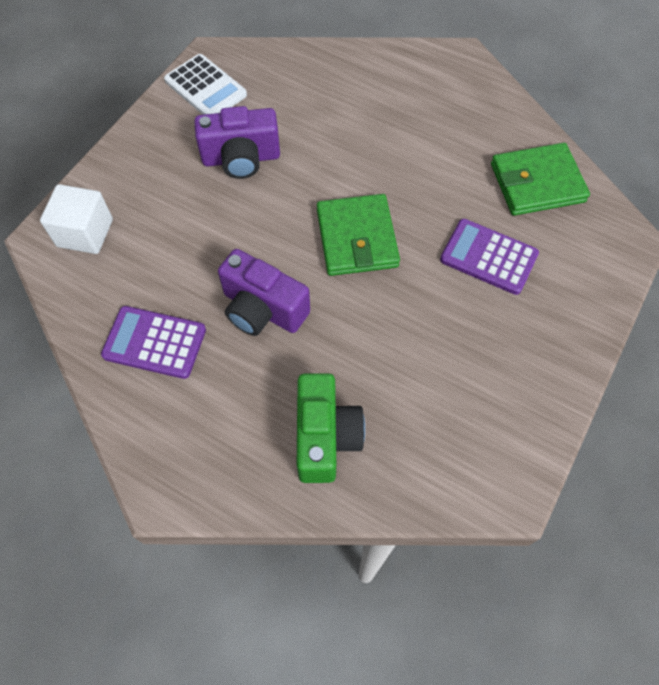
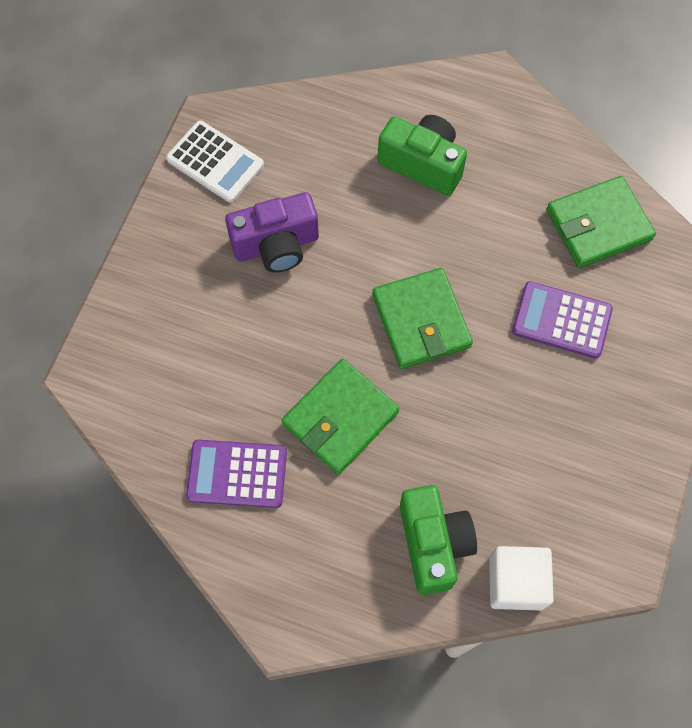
camera: 10 degrees left, 5 degrees up
(85, 233) = (129, 362): white cube -> white cube (516, 582)
(262, 309) = (340, 418): purple camera -> green wallet
(386, 113) = (423, 164): none -> green camera

